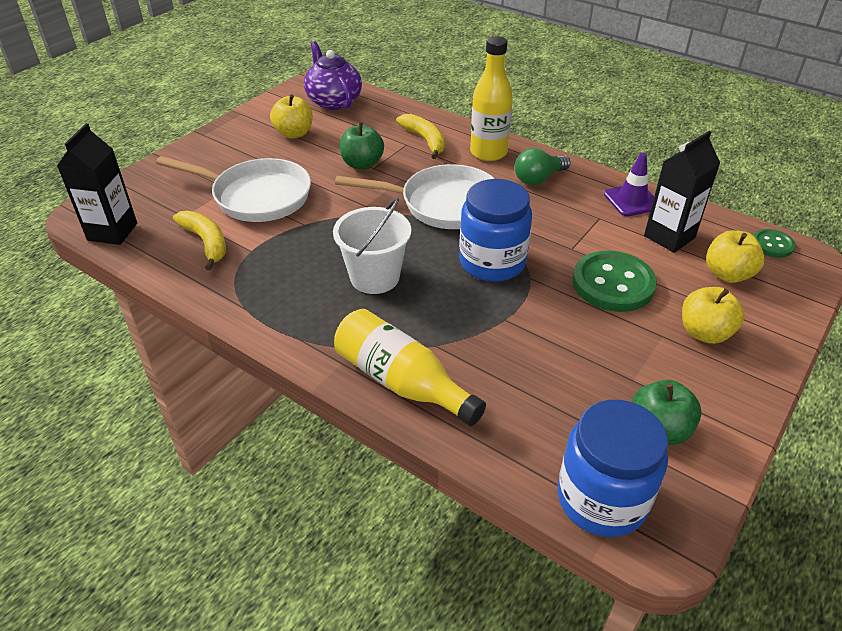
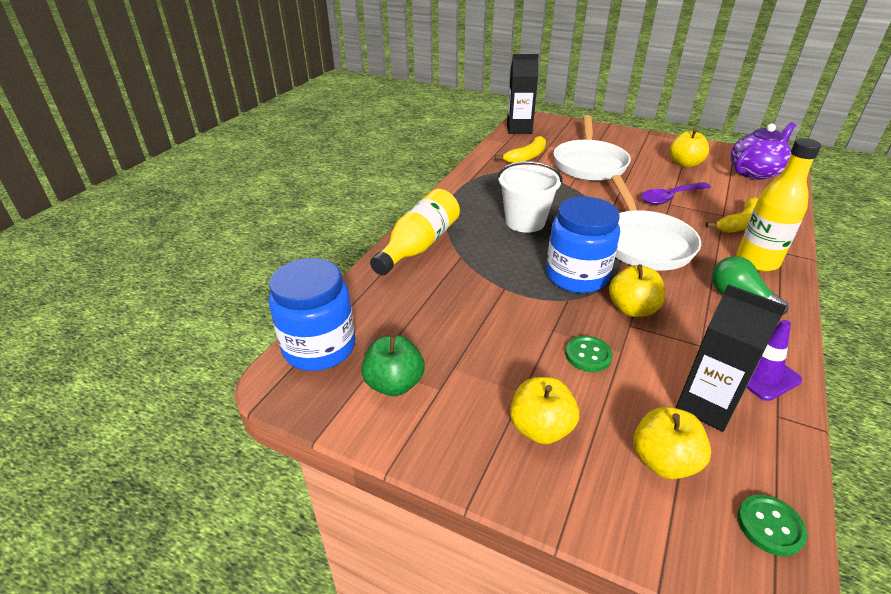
camera: 80 degrees right, 5 degrees down
(362, 164) = (670, 198): green apple -> purple spoon
(549, 241) = (632, 309): none -> yellow apple
(613, 284) = (588, 355): green button -> green button, size x0.52

